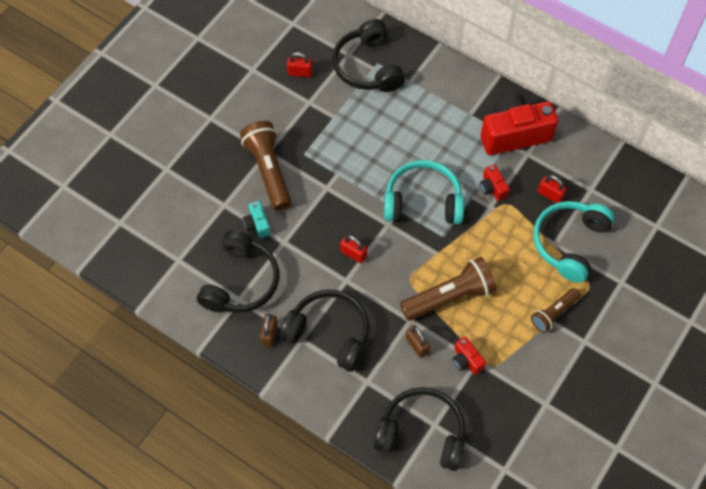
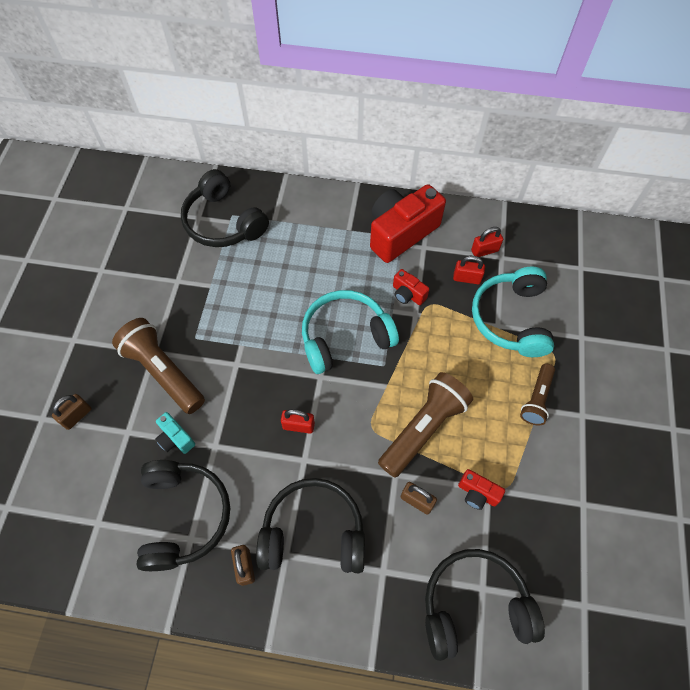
camera: 25 degrees left, 0 degrees up
(192, 177) = (77, 416): none -> brown padlock
(300, 73) = (154, 254): red padlock -> red padlock (484, 250)

